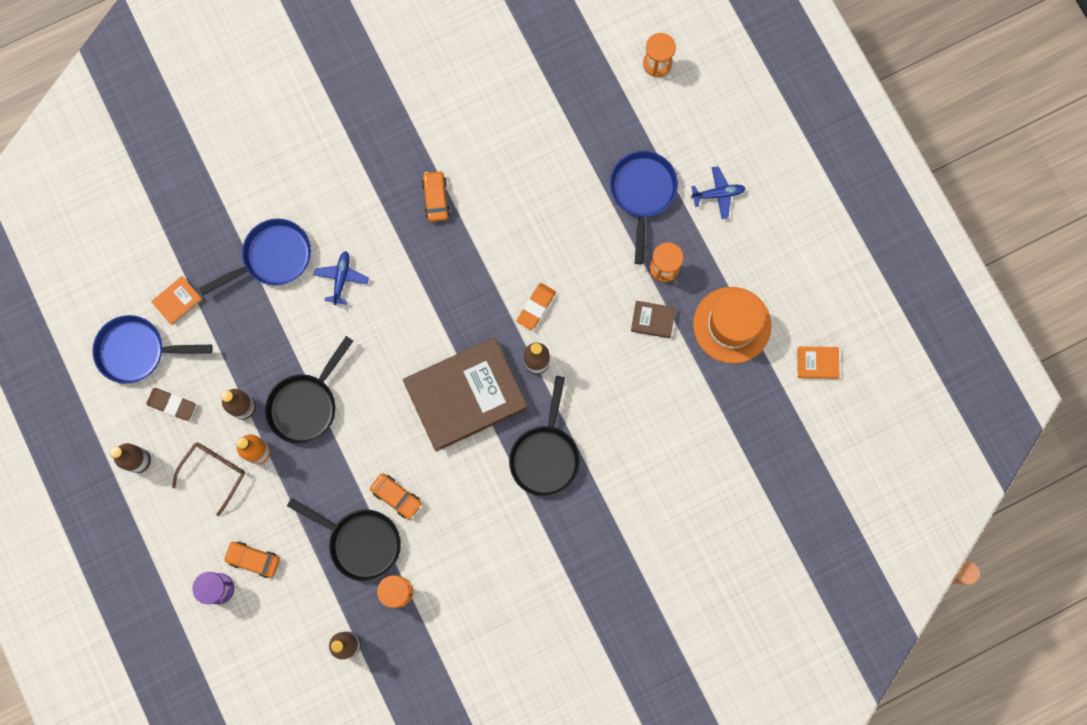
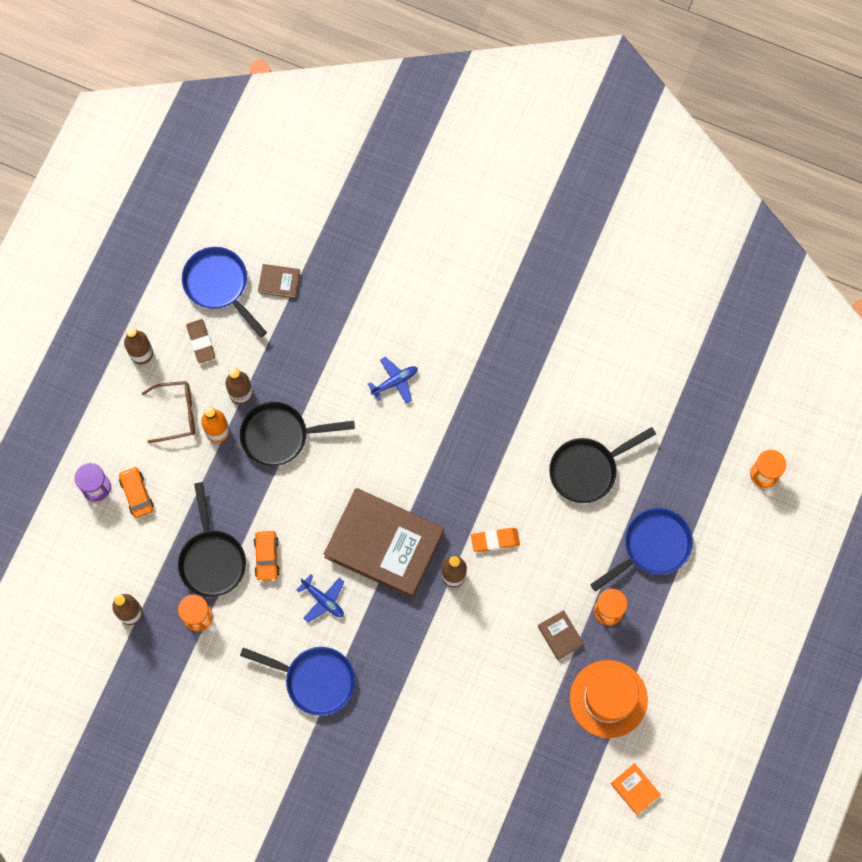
camera: 50 degrees right, 5 degrees down
(177, 301) = (279, 282): orange book -> brown book
(272, 258) = (368, 320): blue pan -> blue pan (314, 680)
(436, 198) = (514, 399): orange car -> none
(545, 455) = (389, 641): black pan -> black pan (587, 470)
(718, 194) = (702, 604): blue plane -> blue plane (323, 600)

